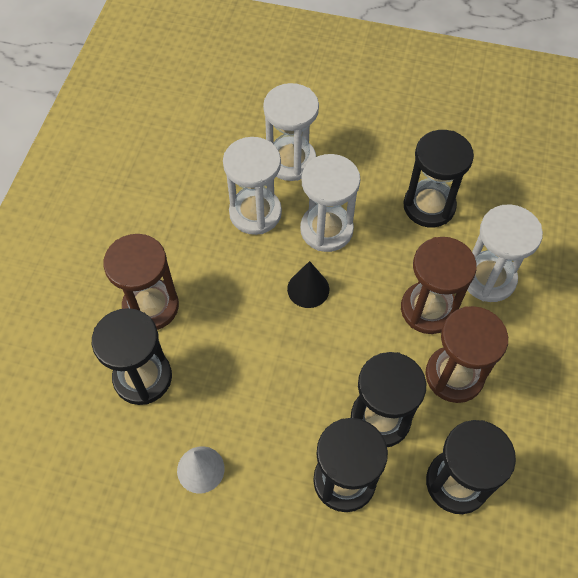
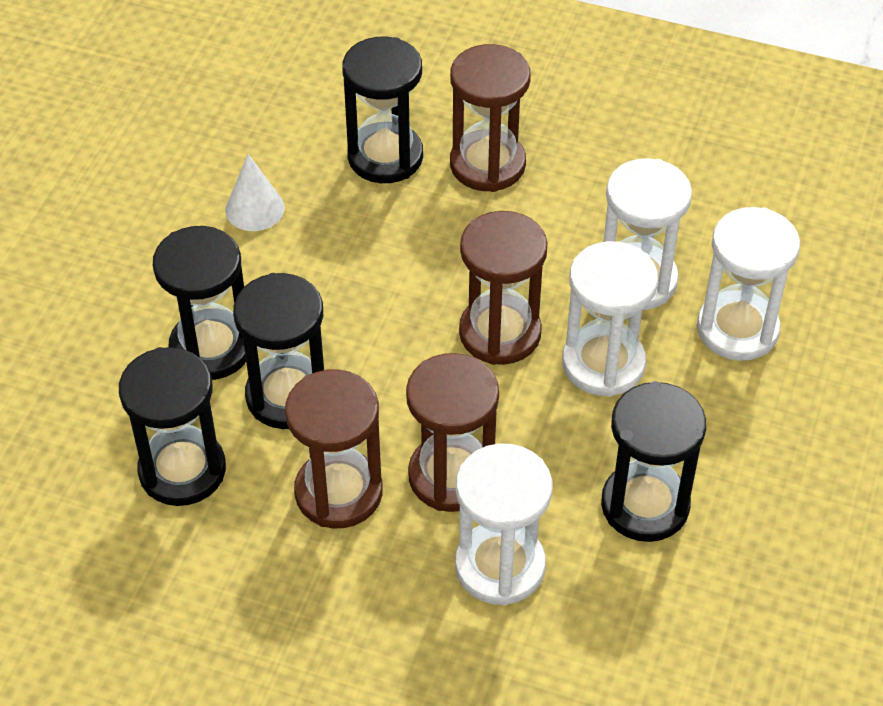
camera: 95 degrees right, 10 degrees down
(308, 289) = (500, 333): black cone -> brown hourglass

